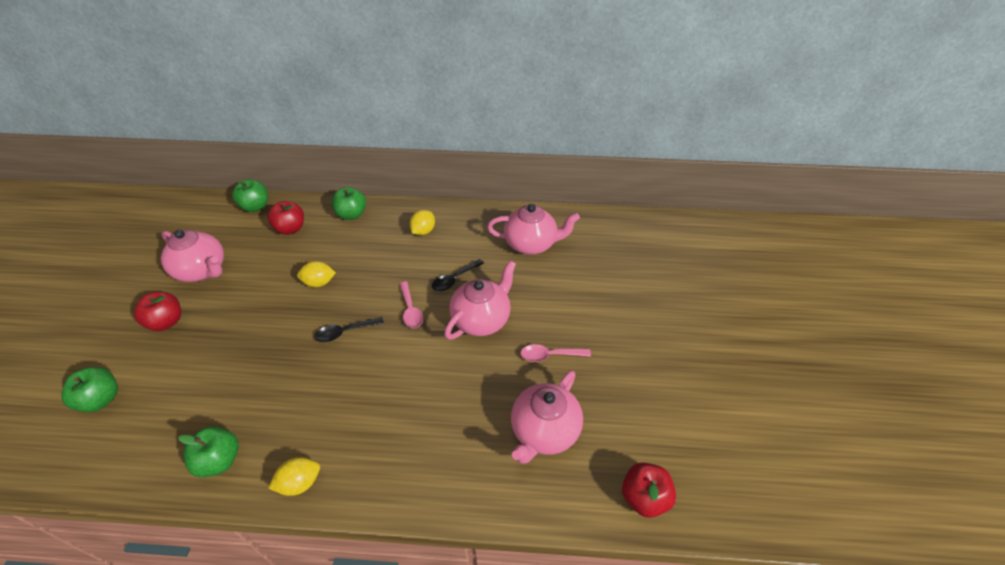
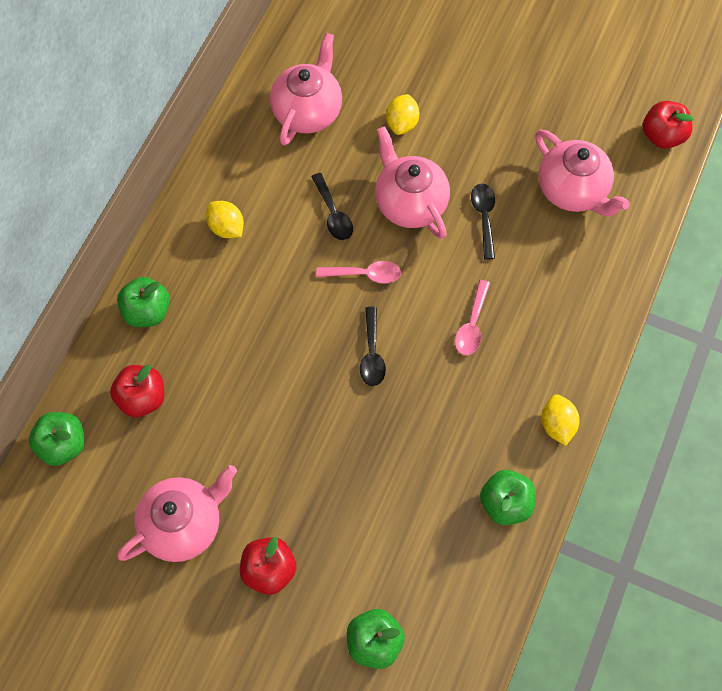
camera: 70 degrees left, 20 degrees up
(319, 283) = (273, 373): yellow lemon -> yellow lemon (402, 123)
(489, 371) = (484, 217): none -> black spoon
(549, 355) = (485, 153): pink spoon -> pink spoon (472, 325)

